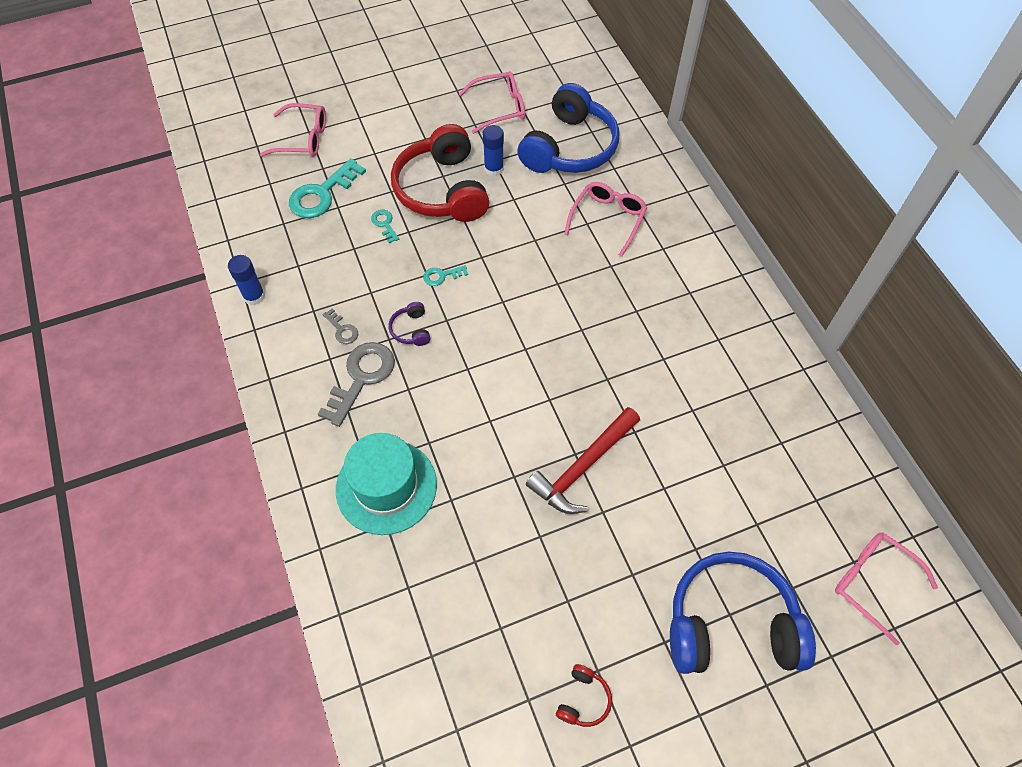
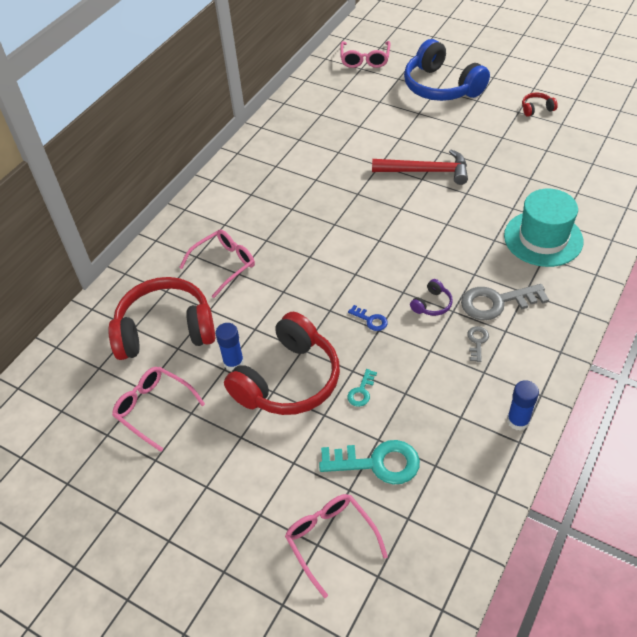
camera: 125 degrees left, 10 degrees down
(442, 276) = (370, 320): turquoise key -> blue key
(569, 147) = (165, 330): blue headphones -> red headphones
(607, 219) = (224, 265): pink glasses -> pink glasses turned 150 degrees clockwise

